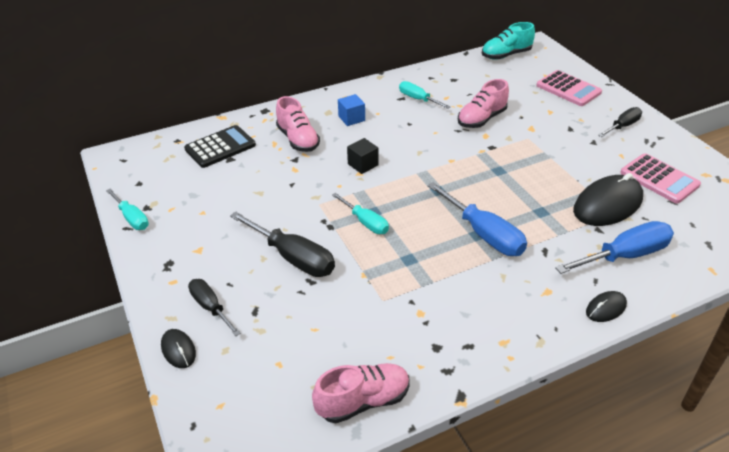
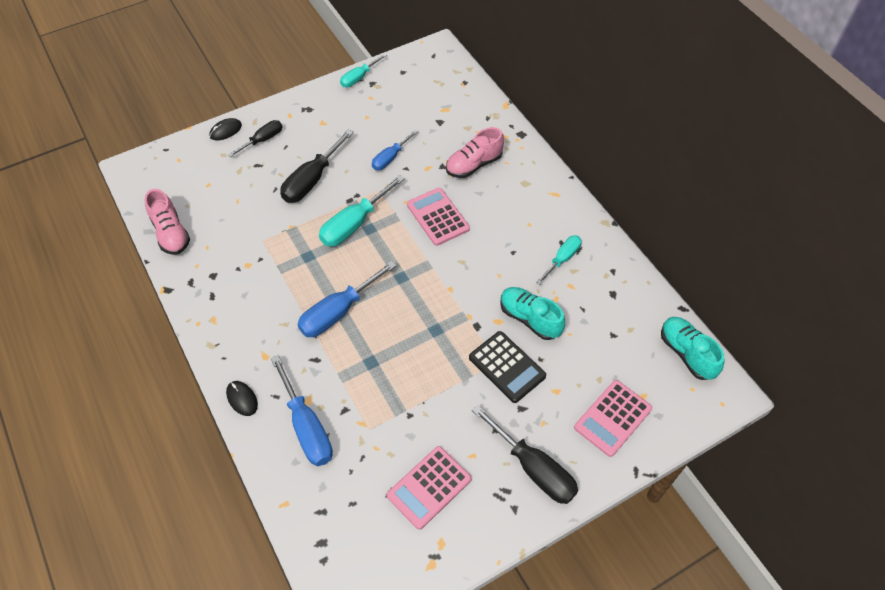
camera: 85 degrees right, 15 degrees up
(220, 147) = (456, 112): black calculator -> black calculator (507, 367)
(274, 195) = (390, 158): none -> blue screwdriver
(351, 118) = (516, 203): blue cube -> none
(363, 164) = (438, 217): black cube -> pink calculator
(365, 222) = (354, 224): turquoise screwdriver -> turquoise screwdriver, size x1.63
(481, 119) = (529, 319): pink shoe -> turquoise shoe
(607, 204) = (383, 425): black mouse -> none
(622, 126) = (533, 468): black screwdriver -> black screwdriver, size x1.63

